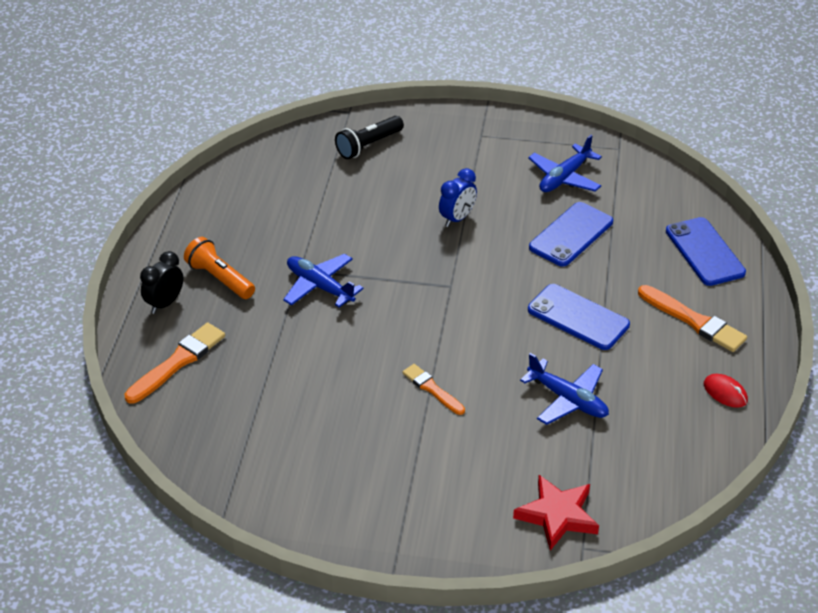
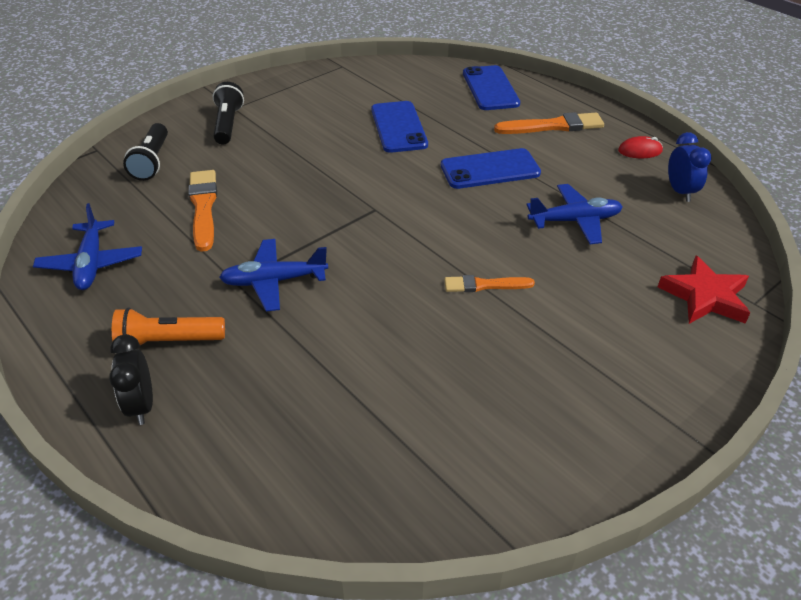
camera: 50 degrees left, 0 degrees up
(177, 362) = (239, 447): orange brush -> orange brush (203, 207)
(457, 147) = (228, 124): none -> black flashlight
(457, 218) = (304, 165): blue clock -> blue clock (680, 192)
(564, 177) = (336, 99): blue plane -> blue plane (91, 264)
(704, 252) = (490, 88): blue phone -> blue phone turned 60 degrees clockwise

